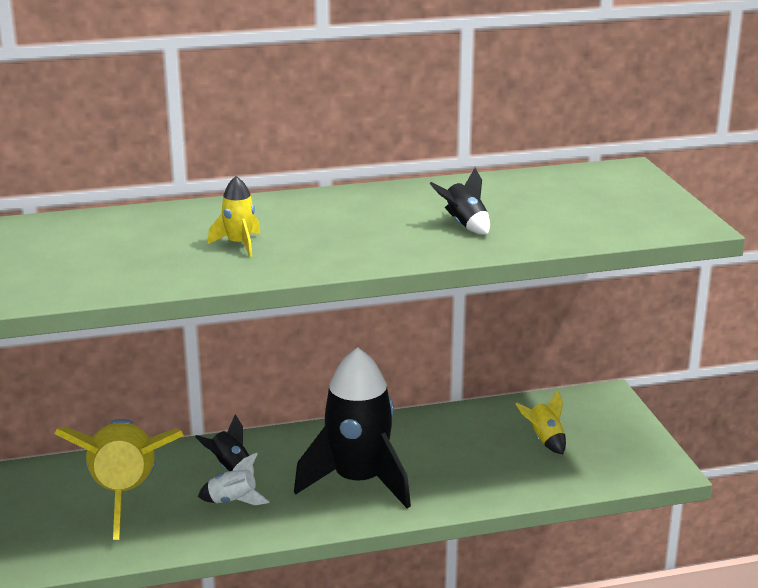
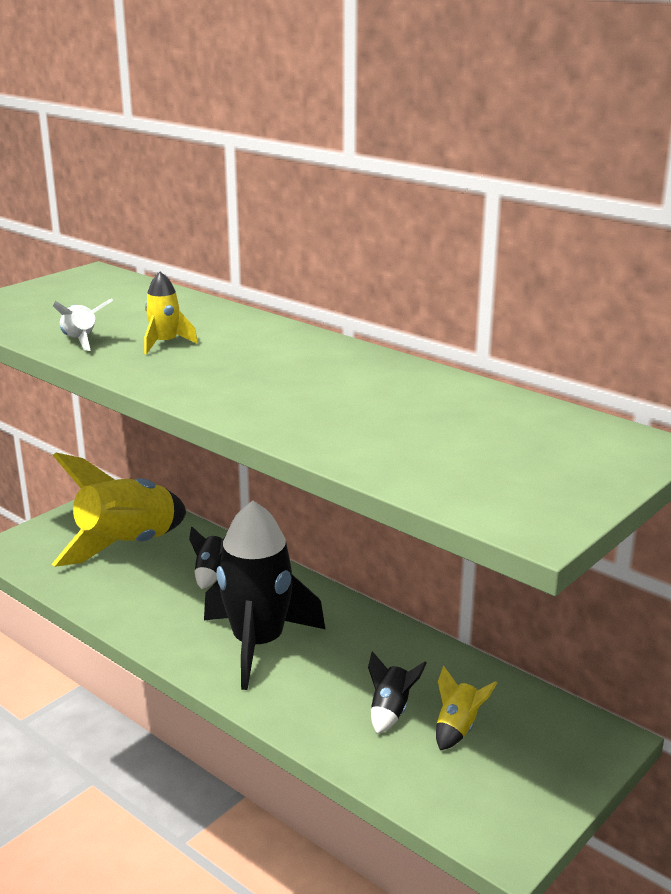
camera: 55 degrees right, 0 degrees up
(233, 501) = (164, 595): white rocket -> white rocket (81, 341)
(464, 225) = (340, 410): black rocket -> black rocket (390, 711)

